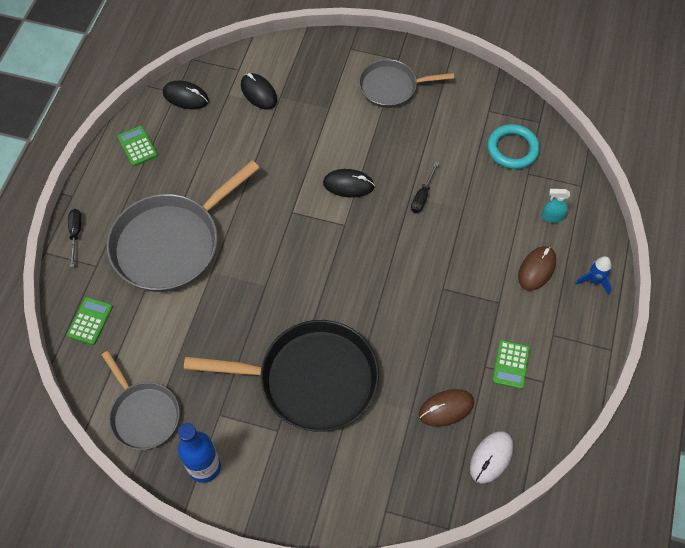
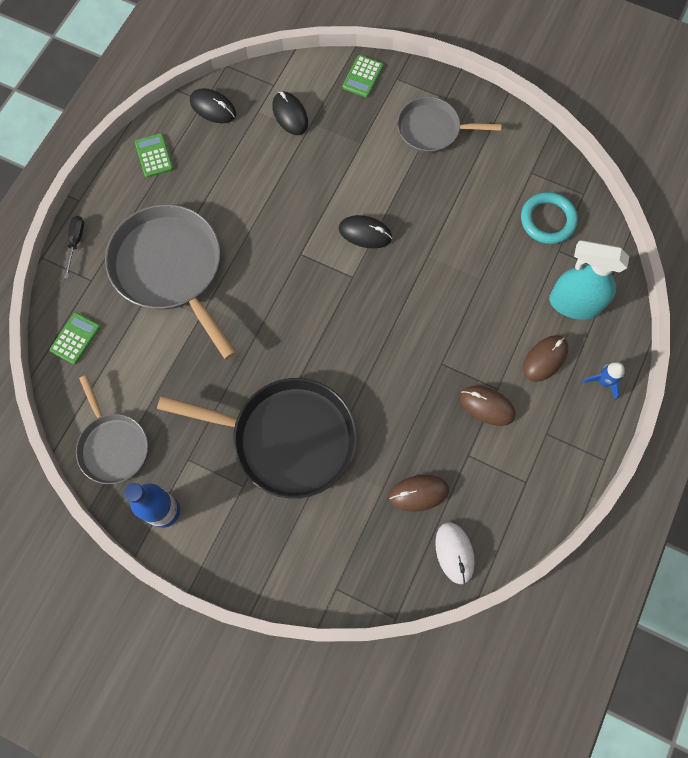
camera: 10 degrees right, 10 degrees up
(171, 244) = (170, 269): grey pan -> grey pan turned 90 degrees clockwise
(422, 196) = (440, 258): black screwdriver -> none
(491, 457) = (454, 553): white mouse -> white mouse turned 60 degrees counterclockwise
(493, 319) = (487, 406): none -> brown mouse
(511, 364) = (495, 458): green calculator -> green calculator (363, 76)
(552, 217) = (574, 304): turquoise spray bottle -> turquoise spray bottle, size x2.21

